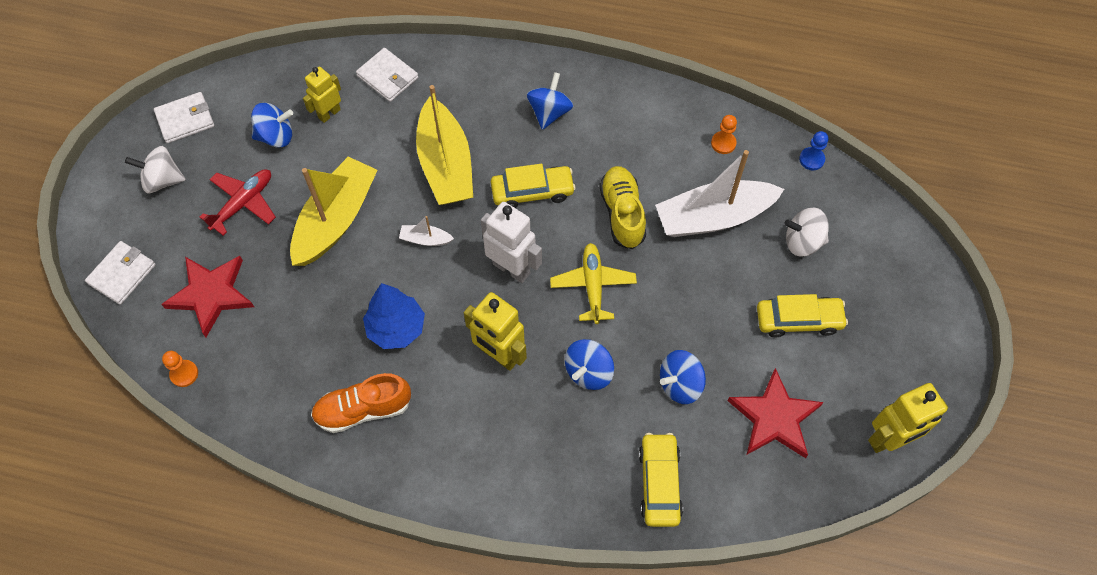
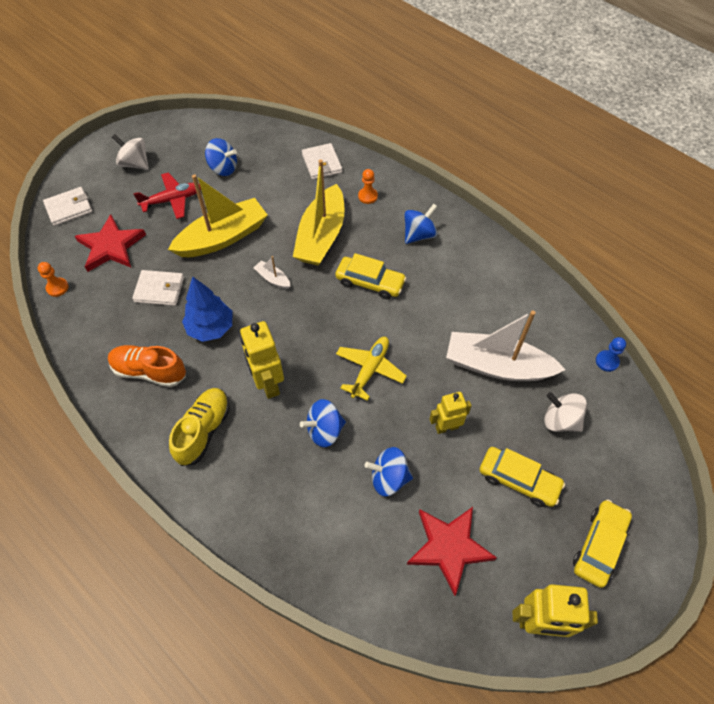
camera: 30 degrees right, 5 degrees down
(185, 119) = (175, 134): white wallet -> white wallet (159, 290)
(329, 113) = (267, 169): yellow robot -> yellow robot (446, 427)
(511, 268) = (319, 327): white robot -> none
(622, 213) = (427, 329): yellow shoe -> yellow shoe (203, 431)
(659, 483) = (322, 546): yellow car -> yellow car (599, 545)
(723, 143) = (539, 316): orange pawn -> orange pawn (367, 196)

